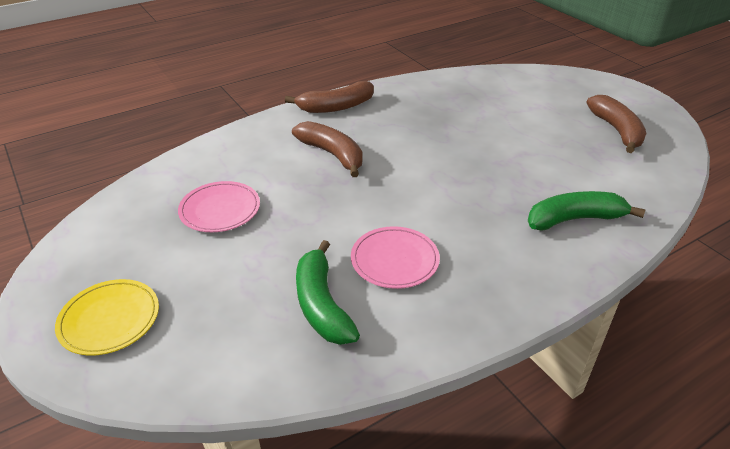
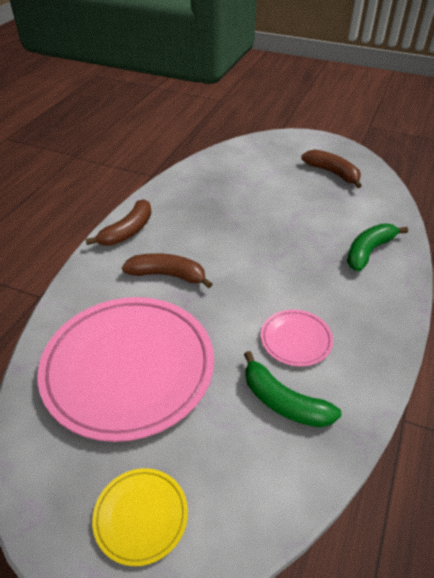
camera: 35 degrees left, 5 degrees up
(220, 210) = (128, 368): pink plate -> pink plate, size x2.27

